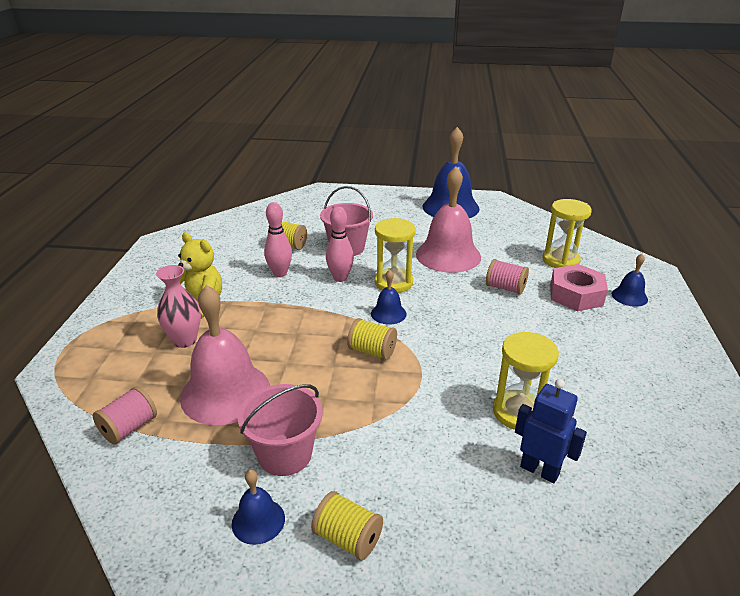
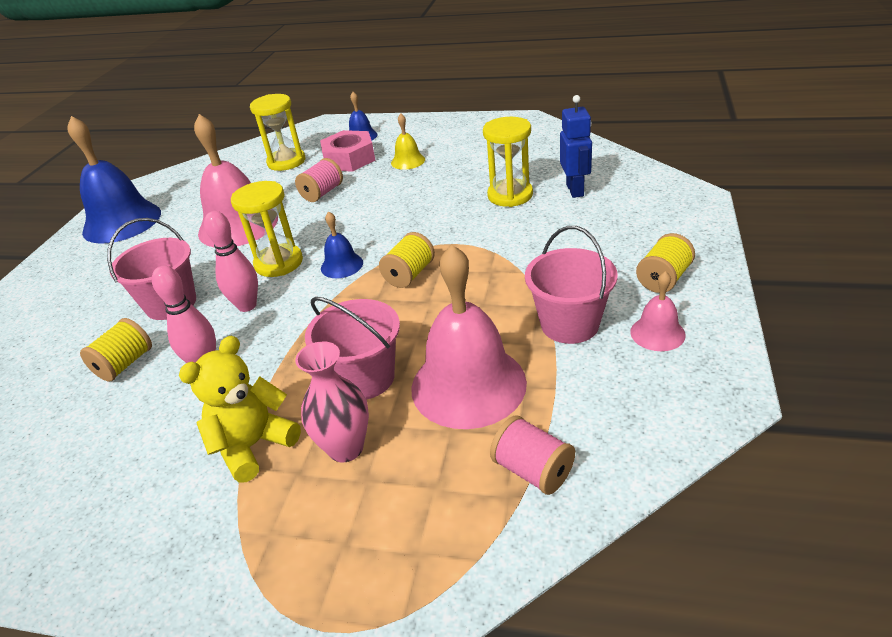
camera: 80 degrees left, 5 degrees up
(248, 341) = (364, 378): none -> pink bucket
(258, 521) = (657, 333): blue bell -> pink bell
(539, 470) = (575, 190): blue robot -> blue robot turned 135 degrees clockwise
(581, 333) = (408, 161): none -> yellow bell

